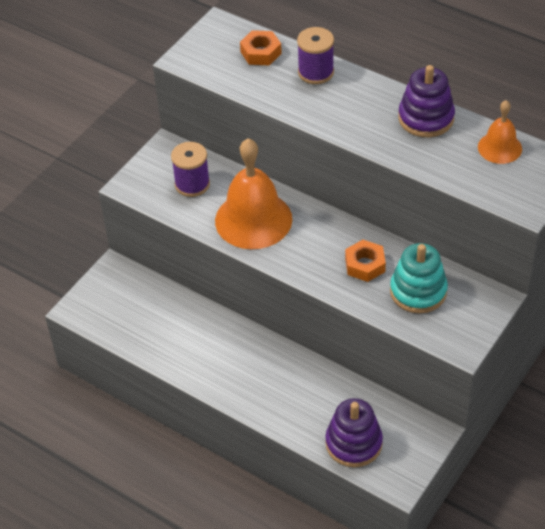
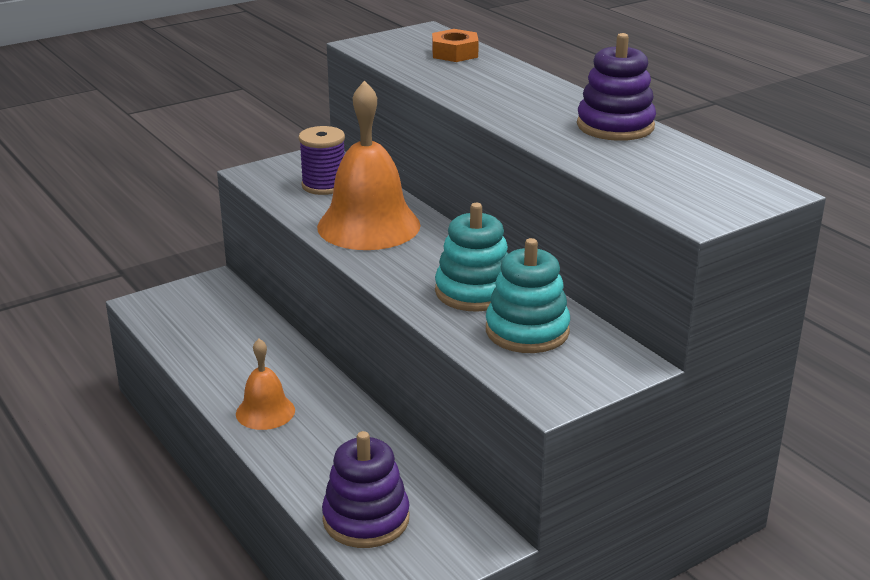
camera: 20 degrees right, 20 degrees down
(316, 72) = (506, 74): purple spool -> none
(365, 265) = (474, 292): orange nut -> turquoise stacking toy
(499, 147) = (698, 164): orange bell -> orange bell (265, 412)

